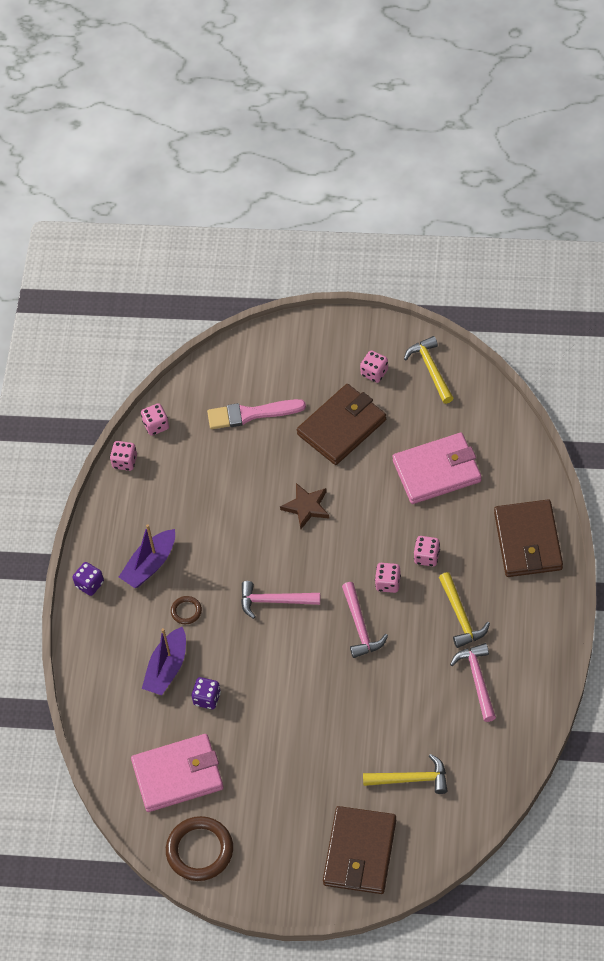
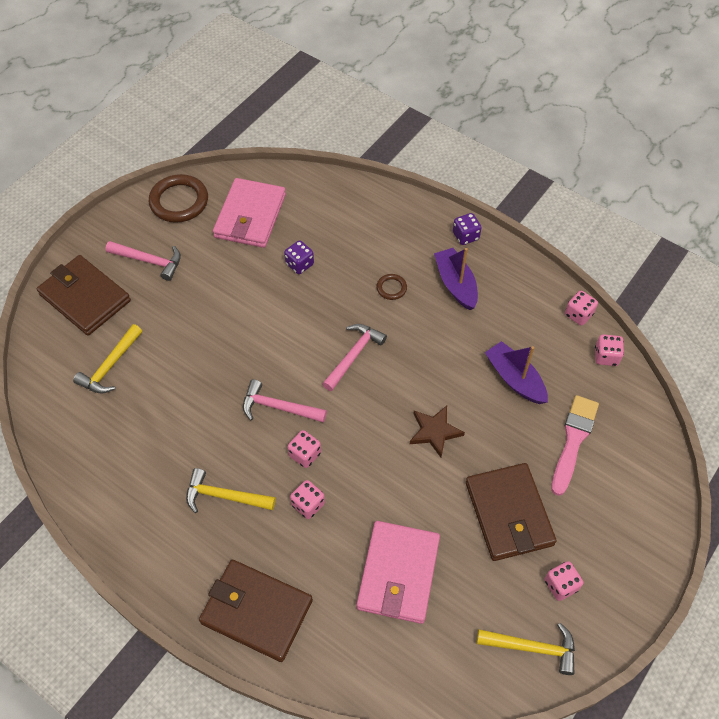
camera: 115 degrees right, 0 degrees up
(167, 668) = (348, 251): purple boat -> purple boat (515, 379)
(477, 679) = (153, 471): pink hammer -> pink hammer (149, 261)

